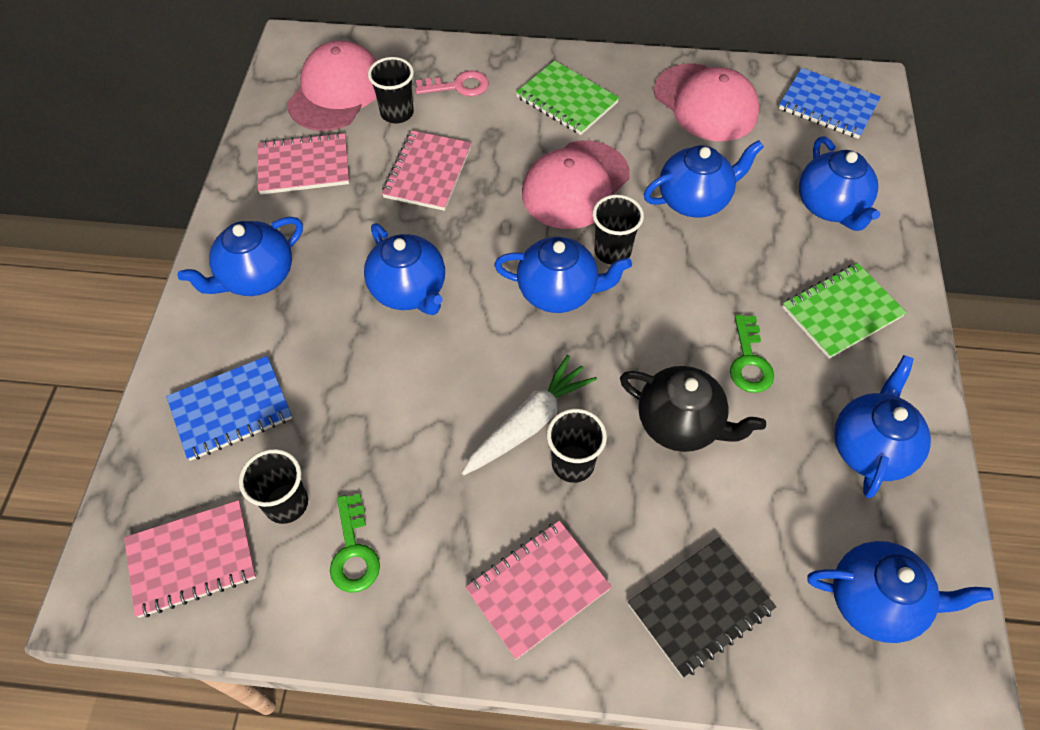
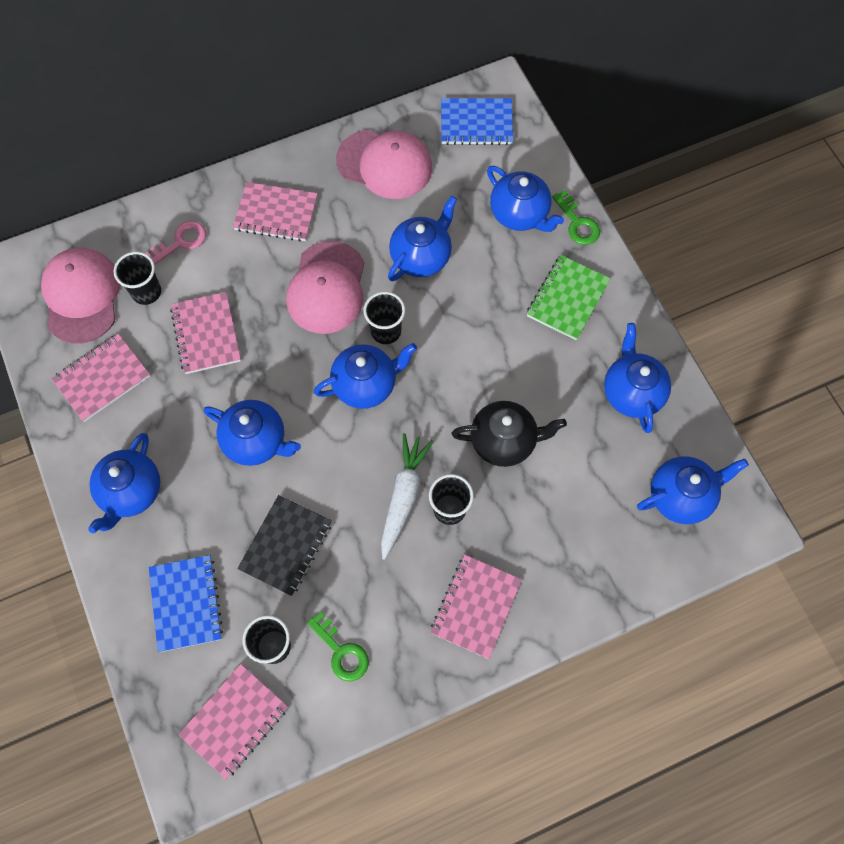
camera: 30 degrees left, 10 degrees up
(231, 410) = (186, 603): blue notebook -> blue notebook turned 45 degrees counterclockwise
(566, 100) = (276, 213): green notebook -> pink notebook
(700, 607) = (581, 560): black notebook -> black notebook (286, 546)
(749, 361) = (525, 370): green key -> green key (577, 223)

